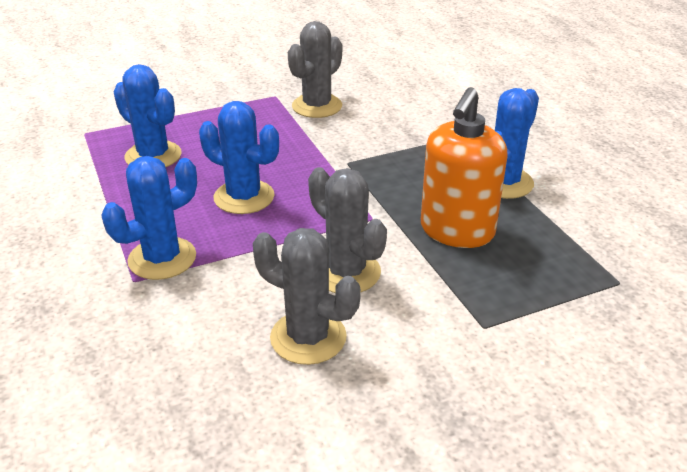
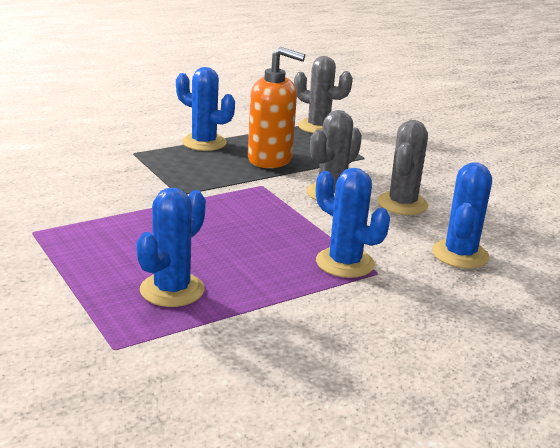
camera: 100 degrees left, 10 degrees down
(244, 197) = (243, 235): blue cactus -> blue cactus (460, 254)
(317, 106) = (64, 209): grey cactus -> grey cactus (318, 127)

